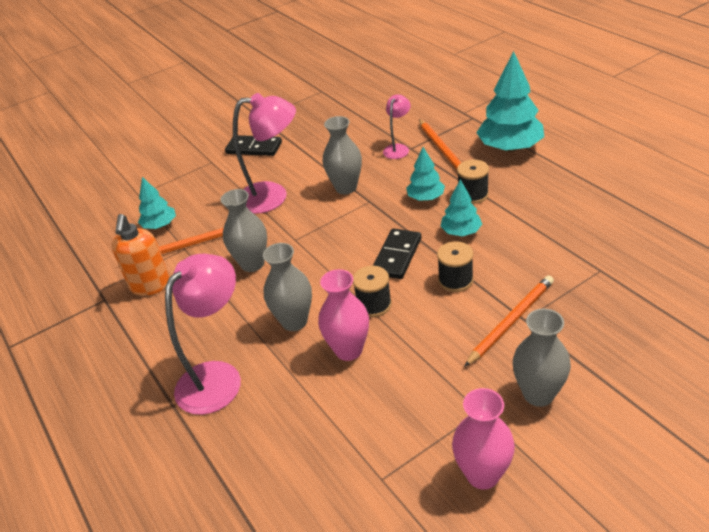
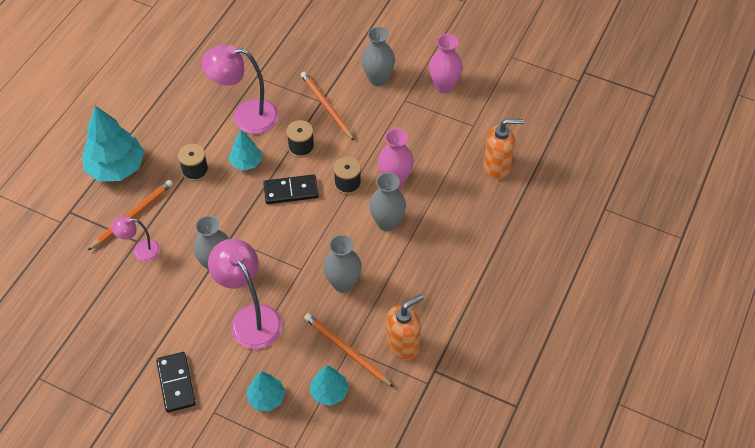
camera: 125 degrees left, 15 degrees up
(218, 377) = (457, 241): pink lamp -> pink lamp (246, 116)
(288, 473) = (497, 167): none -> orange soap dispenser
(425, 198) = (210, 200): turquoise tree -> turquoise tree (266, 398)
(511, 321) = (326, 107): orange pencil -> orange pencil turned 45 degrees clockwise

